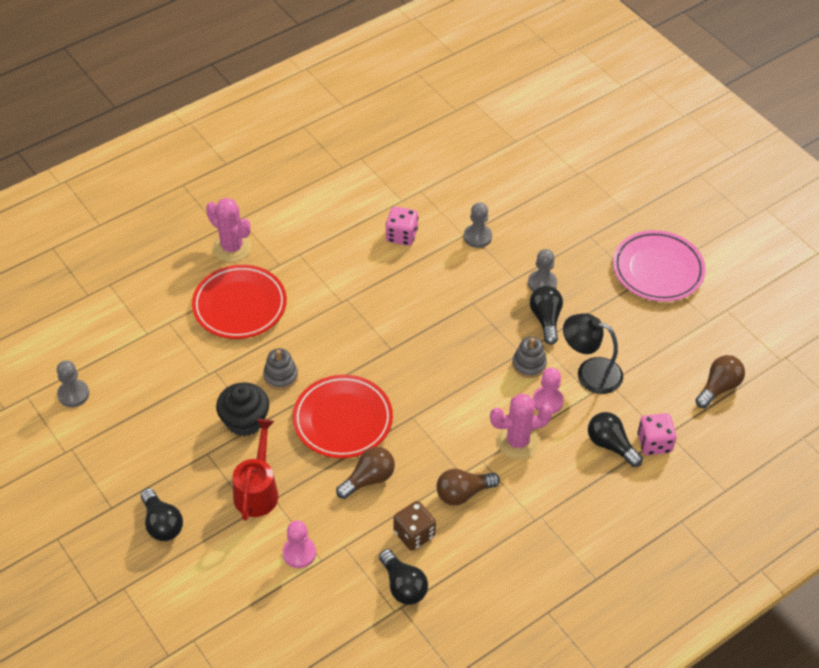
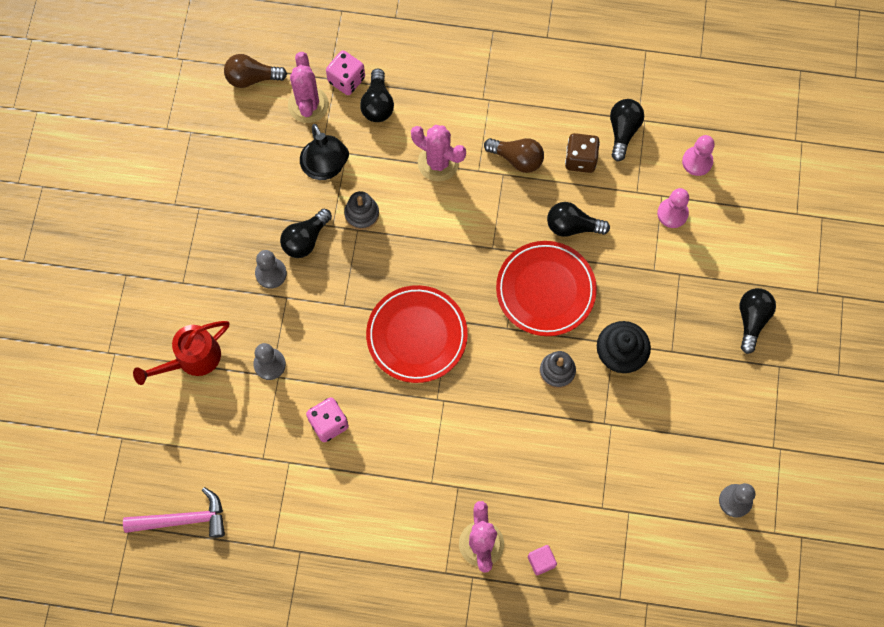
camera: 135 degrees left, 20 degrees up
(182, 266) = (541, 561): none -> pink cube
(239, 305) = (529, 472): red plate -> red plate (417, 335)
(257, 490) = (660, 287): red watering can -> red watering can (192, 359)
(368, 479) = (572, 226): brown light bulb -> black light bulb
(429, 133) = (183, 519): none -> pink hammer
(547, 401) = (382, 174): pink pawn -> pink pawn (697, 161)
(657, 403) = (308, 105): none -> pink cactus
(658, 270) = (171, 205): pink plate -> none

